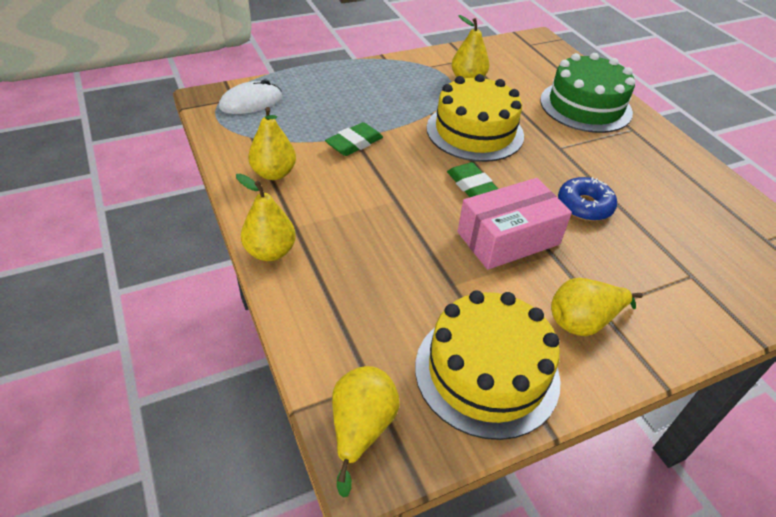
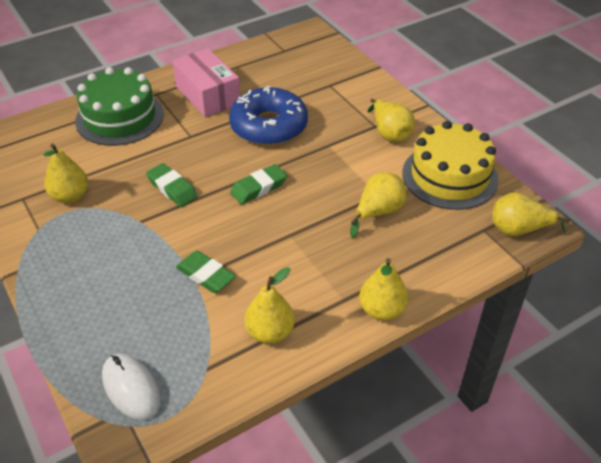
camera: 95 degrees left, 0 degrees up
(420, 277) = (378, 212): none -> yellow pear
(475, 131) = (172, 188): yellow cake -> green eraser
(508, 238) = (319, 166): pink box -> pink box (208, 95)
(584, 206) = (269, 126): blue donut -> blue donut, size x1.71

